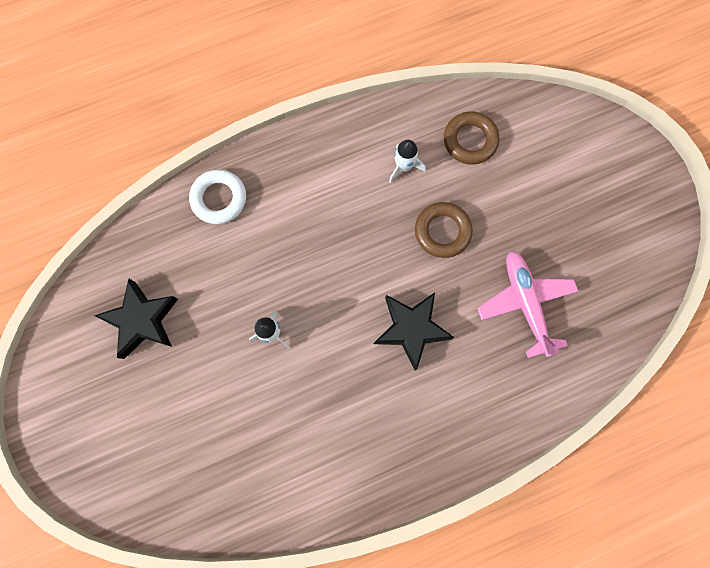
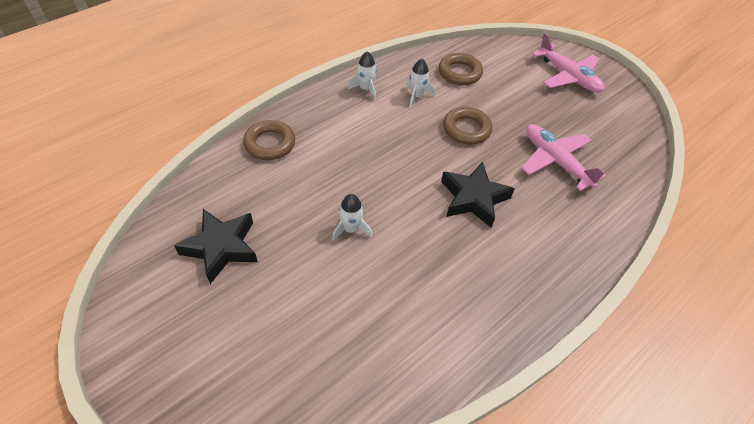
camera: 20 degrees left, 25 degrees down
(219, 199) = (270, 144): white ring -> brown ring
(348, 141) = (366, 89): none -> white rocket
(605, 178) = (568, 76): none -> pink plane

